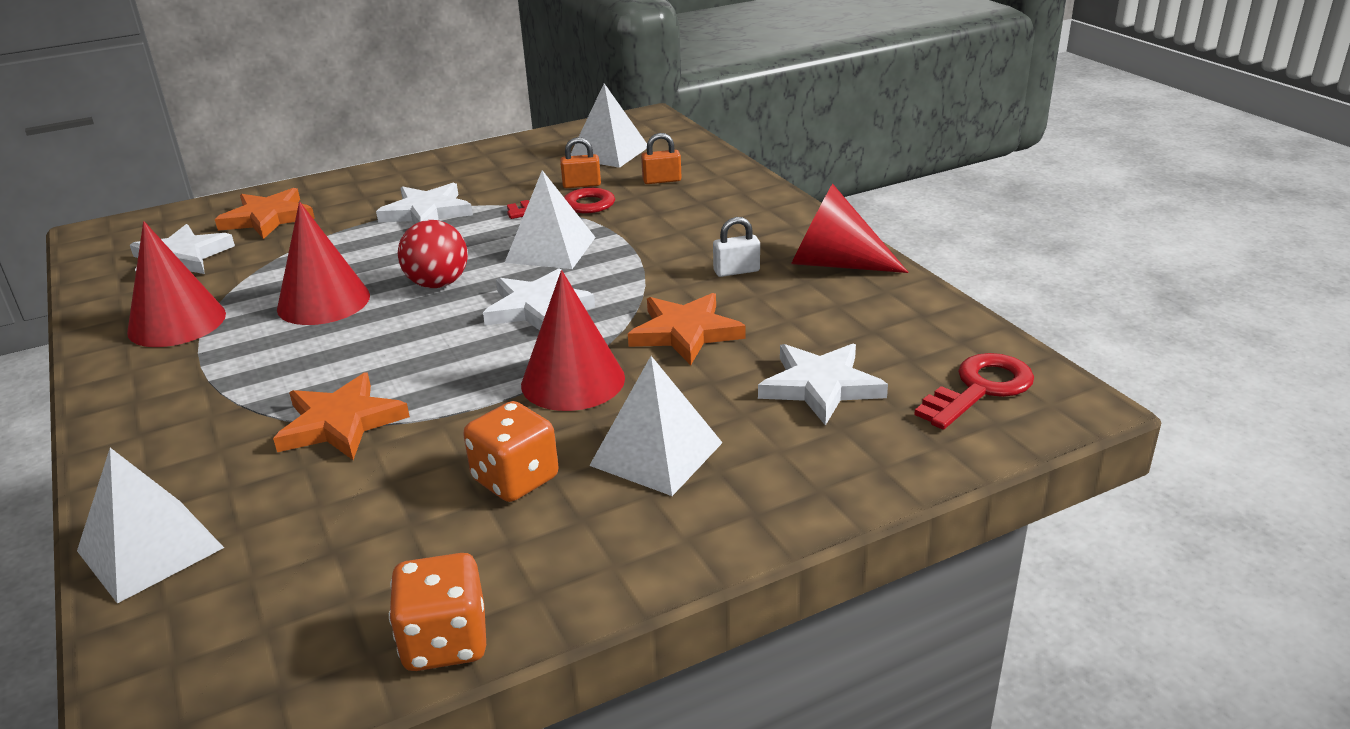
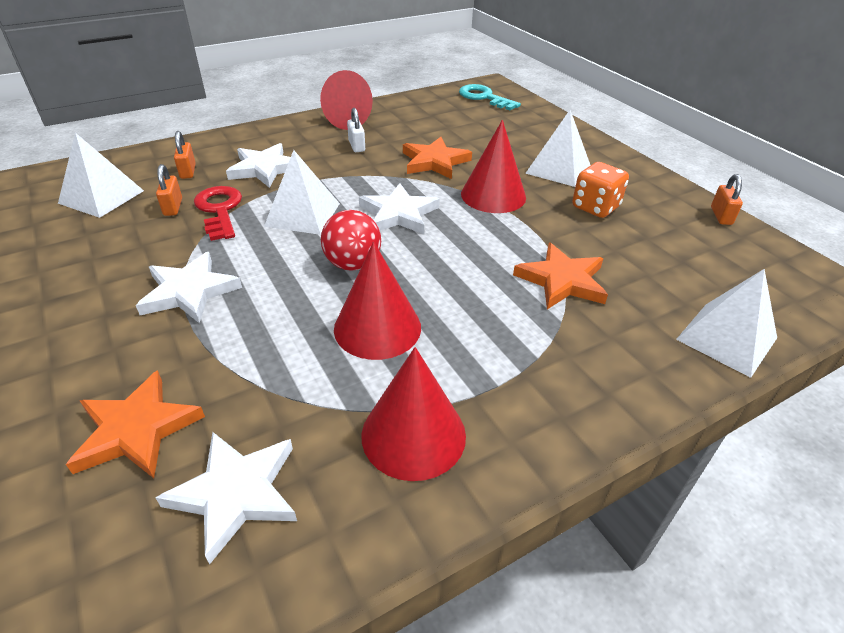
camera: 95 degrees left, 10 degrees up
(445, 642) = (721, 216): orange dice -> orange padlock
(820, 386) = (487, 129): white star -> white star (264, 169)
(980, 389) = (484, 97): red key -> turquoise key

